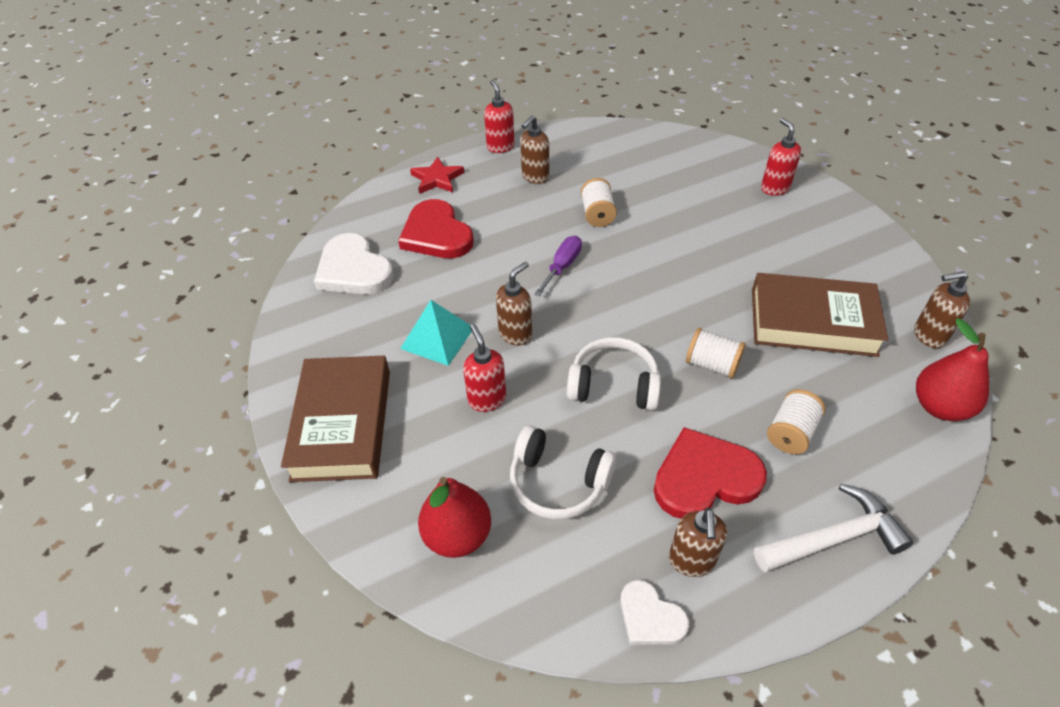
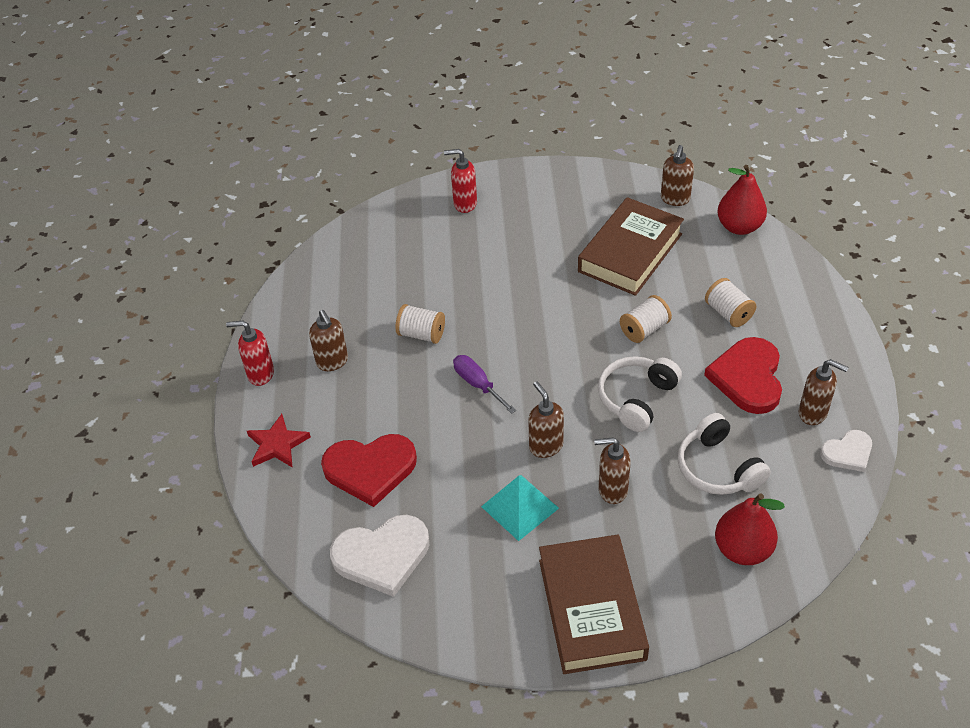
camera: 65 degrees left, 0 degrees up
(342, 424) = (591, 609): brown book -> brown book turned 60 degrees clockwise
(487, 399) = (612, 490): red soap dispenser -> brown soap dispenser
(558, 482) = (718, 468): white headphones -> white headphones turned 105 degrees clockwise
(833, 538) = (821, 331): white hammer -> none

